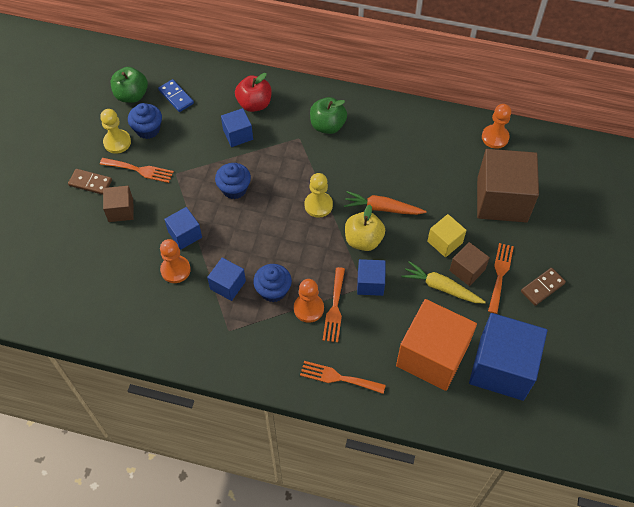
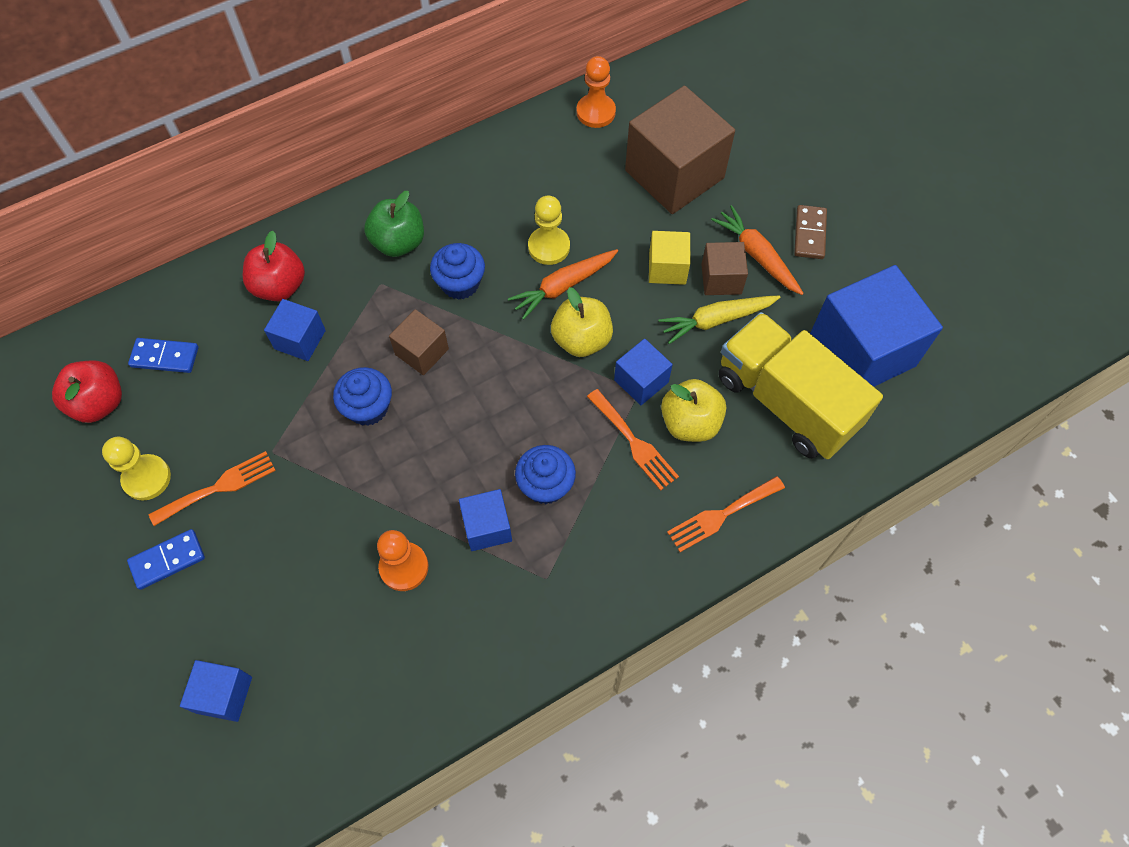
camera: 45 degrees left, 5 degrees up
(90, 183) = (167, 560): brown domino -> blue domino
(121, 210) = (250, 558): brown cube -> brown cube (422, 352)
(132, 95) = (99, 403): green apple -> red apple
(148, 129) = (172, 428): blue cupcake -> blue cupcake (460, 283)
(185, 234) = (368, 514): blue cube -> blue cube (224, 695)
(308, 308) = (607, 469): orange pawn -> none
(318, 205) = (489, 343): yellow pawn -> yellow pawn (549, 247)
(372, 323) = (690, 423): none -> yellow apple
(432, 356) = (786, 401): orange cube -> yellow truck
(500, 274) = (757, 255): orange fork -> orange carrot

